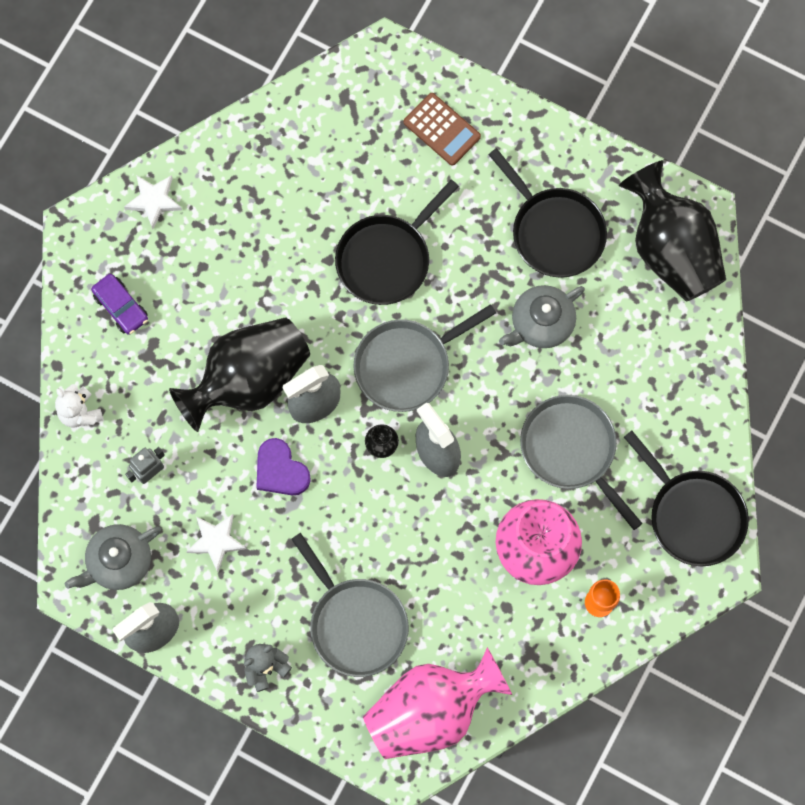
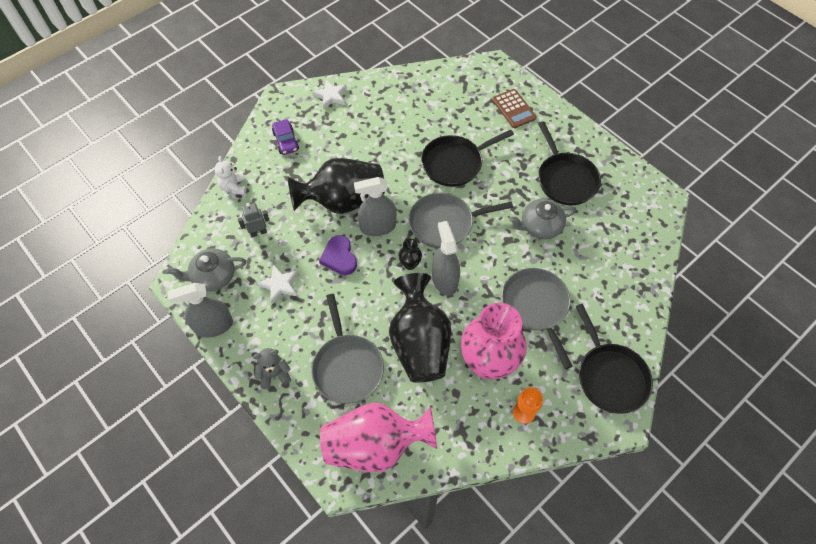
camera: 20 degrees right, 15 degrees down
(671, 248) = (639, 210): black vase -> black vase (419, 343)

